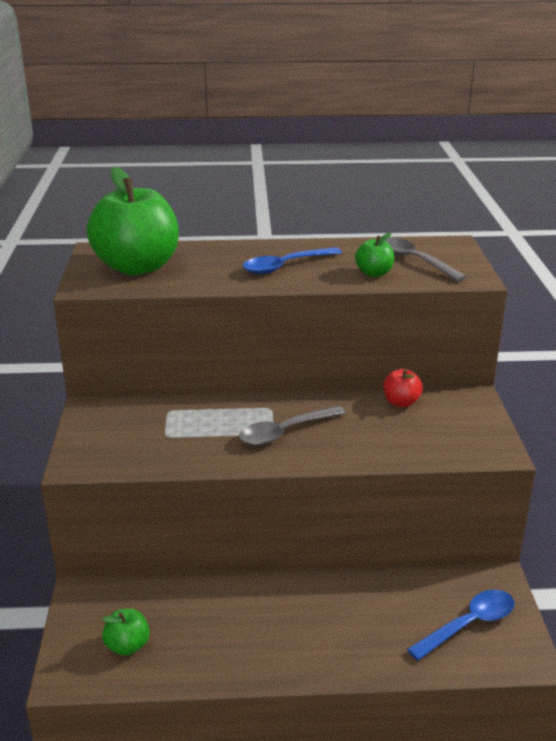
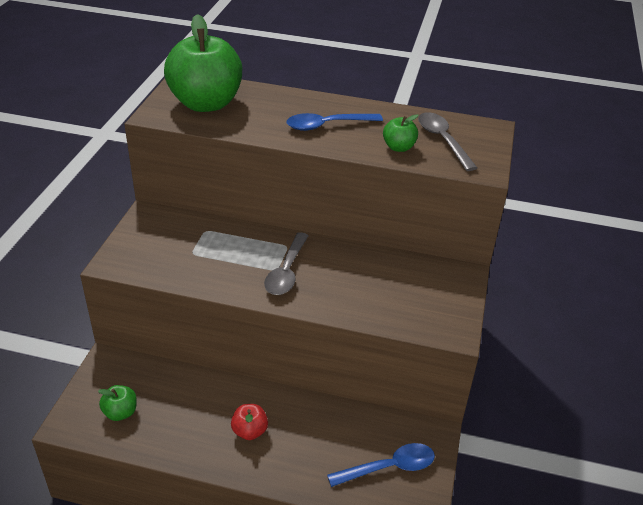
camera: 15 degrees right, 10 degrees up
(285, 432) = (286, 271): grey spoon -> grey spoon turned 60 degrees counterclockwise
(401, 402) = (398, 265): red apple -> red apple (249, 431)

